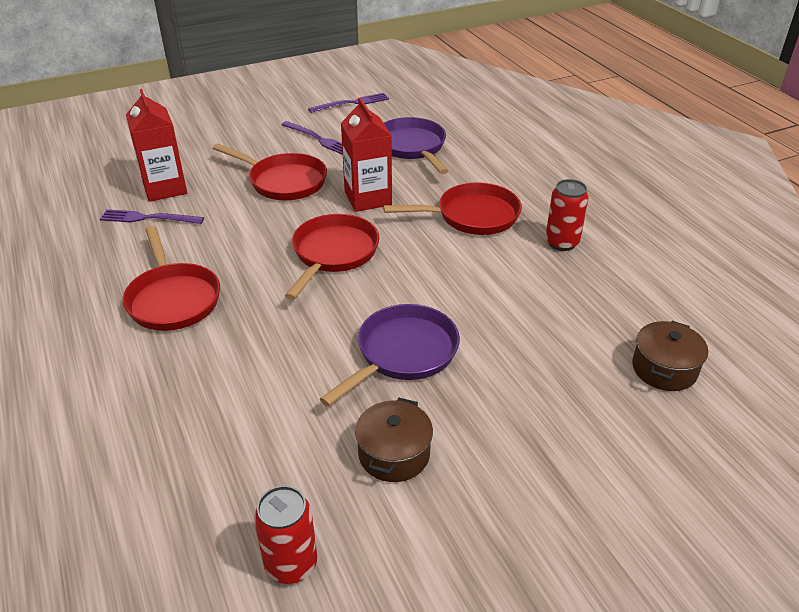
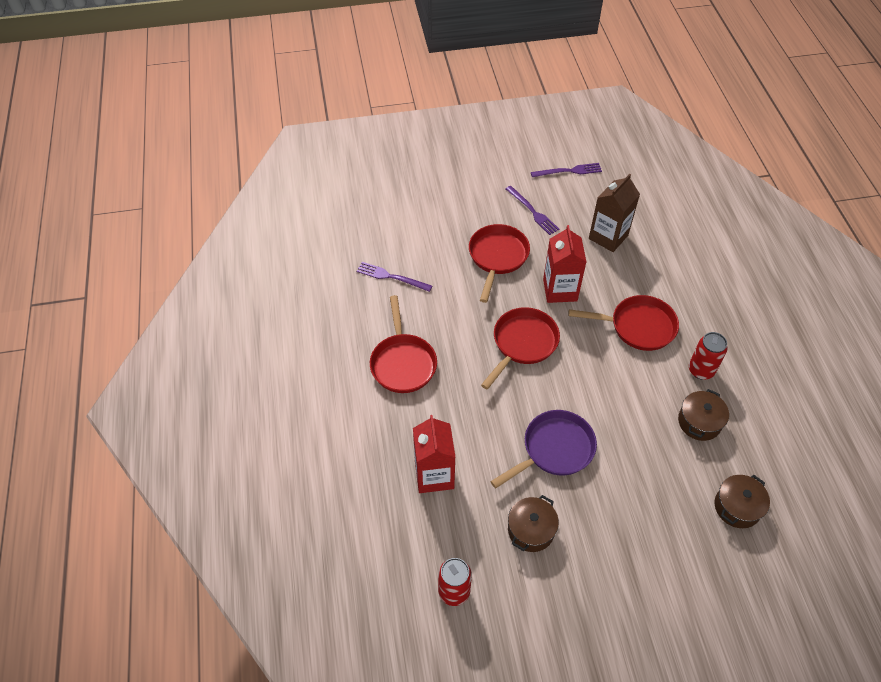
camera: 15 degrees right, 15 degrees up
(165, 188) = (406, 246): red carton -> red carton (434, 475)
(284, 181) = (497, 257): red pan -> red pan turned 120 degrees counterclockwise
(412, 147) = (608, 237): purple pan -> brown carton
(580, 291) = (699, 422): none -> brown pot

